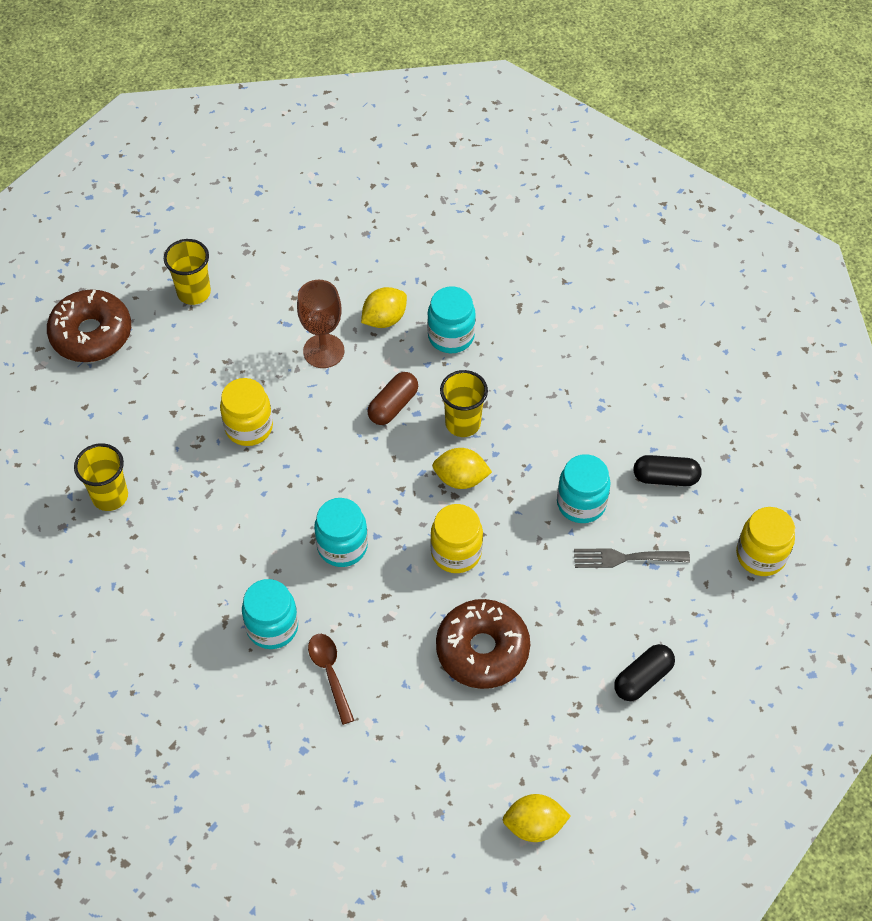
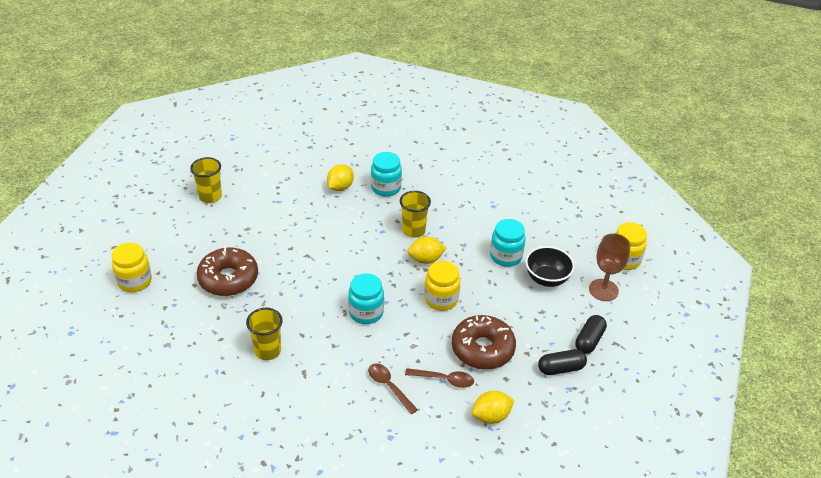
camera: 20 degrees left, 15 degrees down
(91, 334) = (148, 232): brown donut -> brown donut (228, 279)
(110, 496) = (195, 319): yellow cup -> yellow cup (267, 351)
(249, 427) = (276, 261): yellow jar -> yellow jar (134, 281)
(272, 627) = (338, 369): turquoise jar -> none
(323, 351) = (308, 211): brown goblet -> brown goblet (603, 290)
(393, 405) = (365, 230): brown capsule -> none
(409, 683) = (444, 380): none -> brown spoon
(534, 825) = (563, 441): yellow lemon -> yellow lemon (491, 416)
(626, 558) = (546, 279): grey fork -> black bowl
(665, 478) = (549, 233): black capsule -> black capsule (561, 368)

